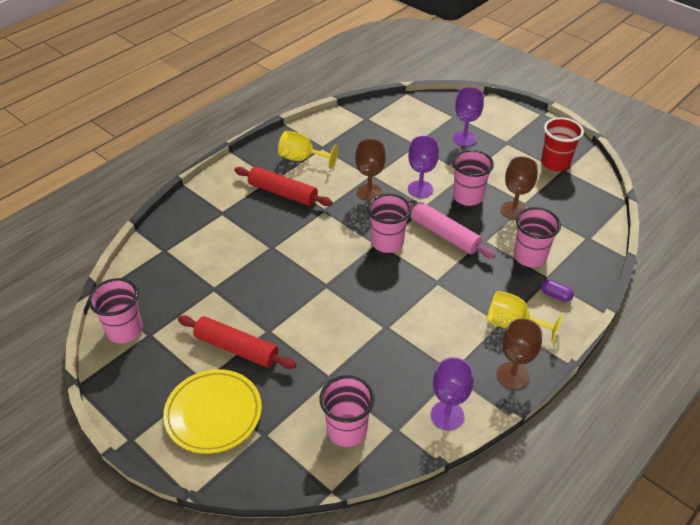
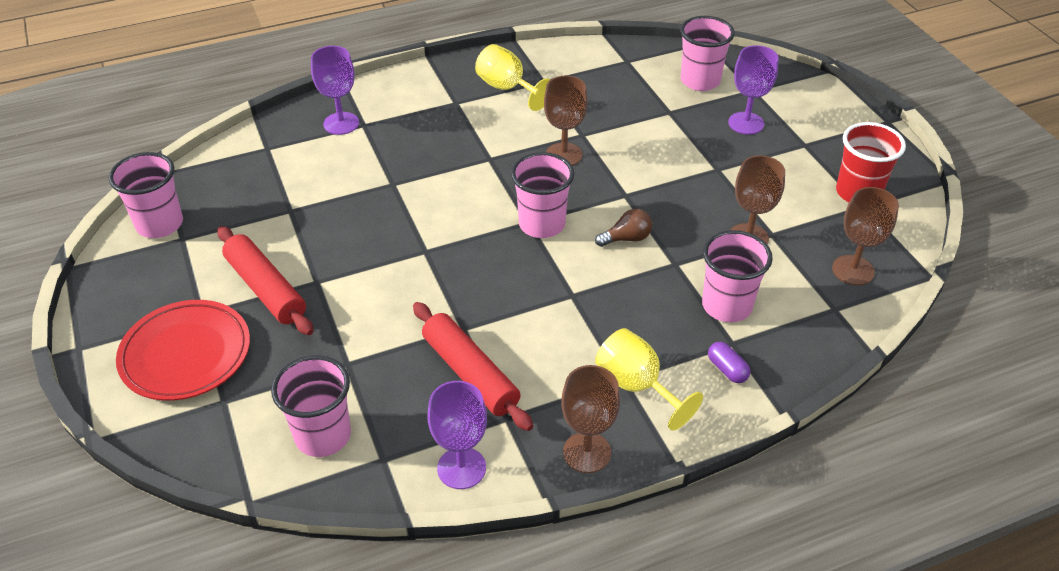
camera: 25 degrees right, 0 degrees up
(213, 414) = (186, 354): yellow plate -> red plate
(283, 193) = (454, 123): red rolling pin -> red rolling pin (470, 373)
(420, 189) = (635, 170): purple goblet -> purple goblet (341, 123)
(444, 235) = (626, 238): pink rolling pin -> brown light bulb
(468, 197) = (695, 200): pink cup -> pink cup (700, 81)
(582, 211) = (853, 270): none -> brown goblet

